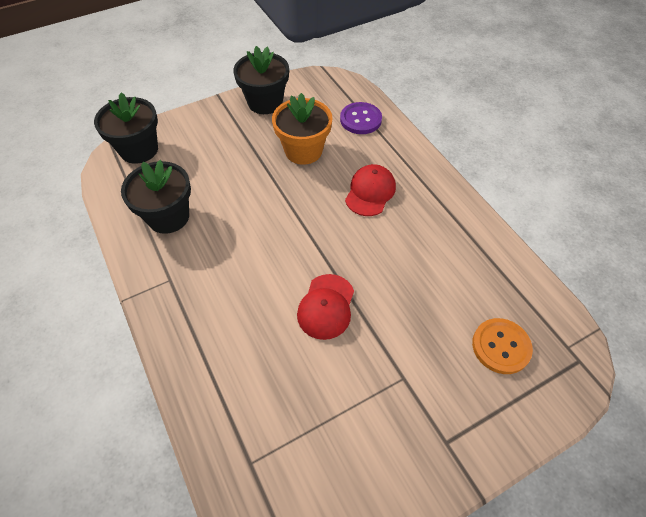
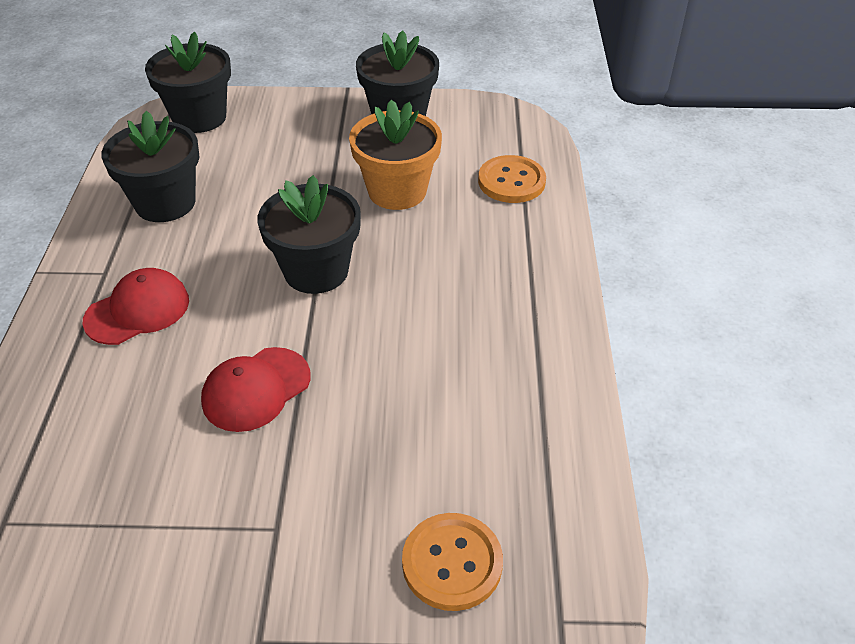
camera: 30 degrees right, 10 degrees down
(299, 220) = (316, 271): none -> black flower pot
(360, 119) = (511, 181): purple button -> orange button
(370, 192) = (442, 276): red cap -> red cap (137, 310)

